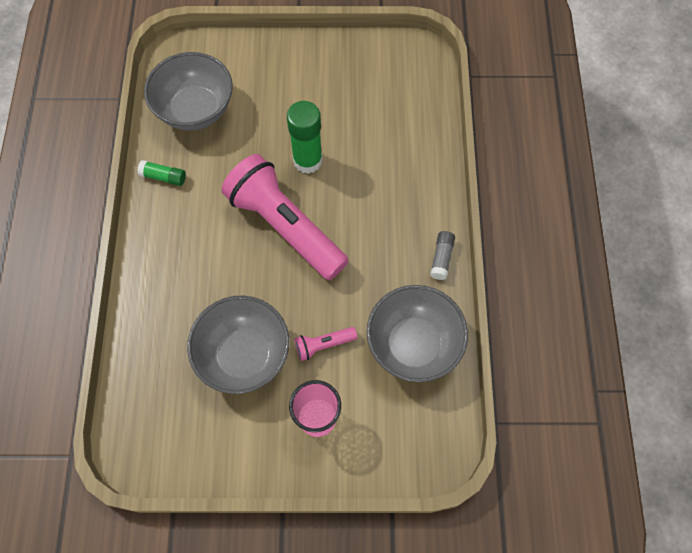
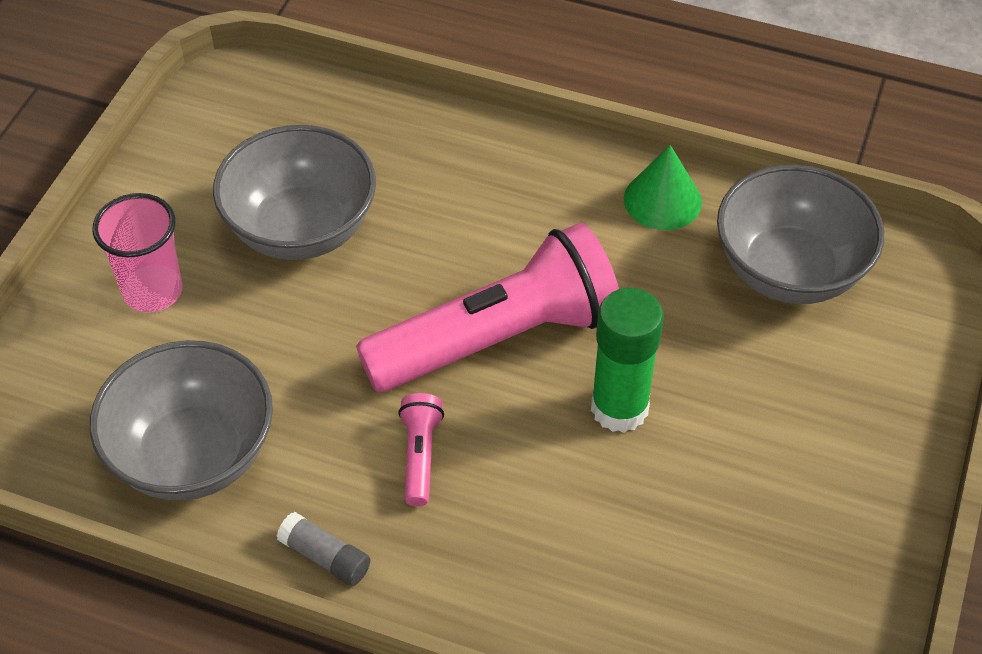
camera: 110 degrees right, 15 degrees down
(164, 177) = (662, 200): green glue stick -> green cone
(323, 345) = (261, 331): pink flashlight -> pink flashlight (420, 456)

